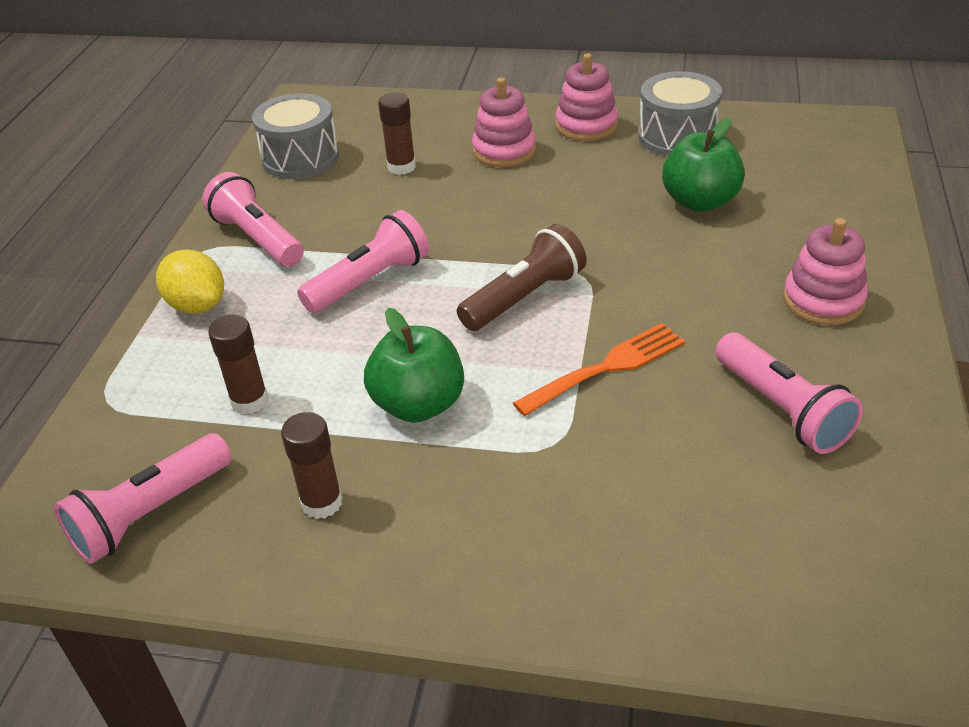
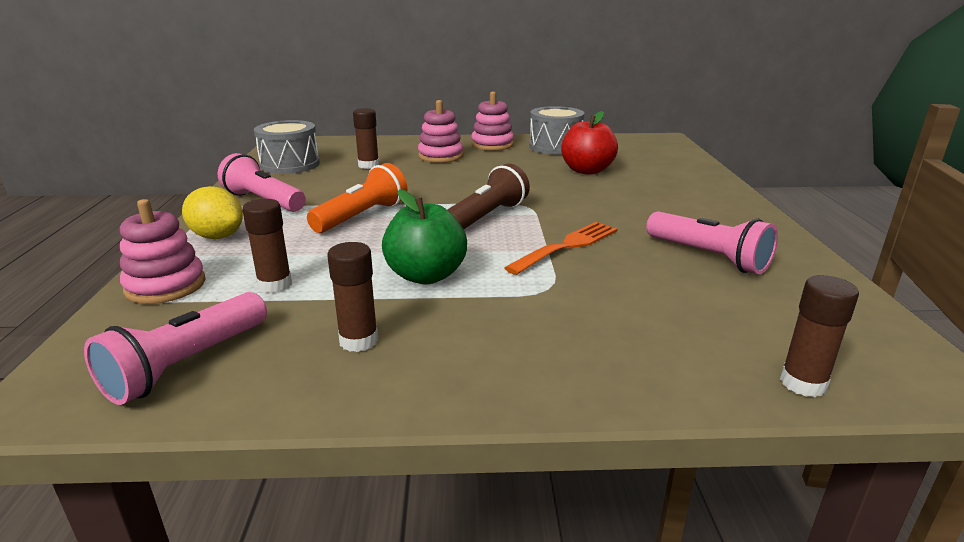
camera: 15 degrees left, 15 degrees down
(369, 281) = (362, 216): pink flashlight -> orange flashlight
(700, 201) = (587, 170): green apple -> red apple
(779, 635) = (803, 383): none -> brown glue stick
(823, 300) = (698, 206): pink stacking toy -> pink stacking toy (165, 286)

